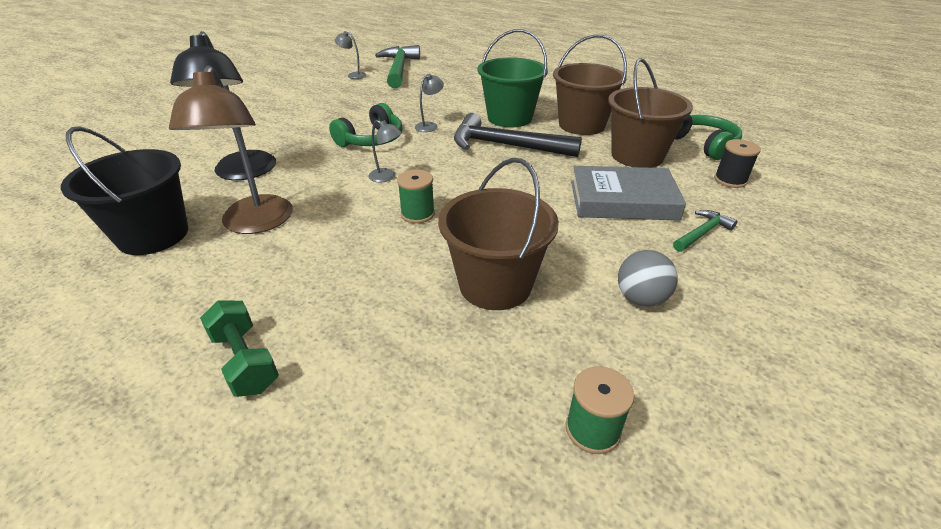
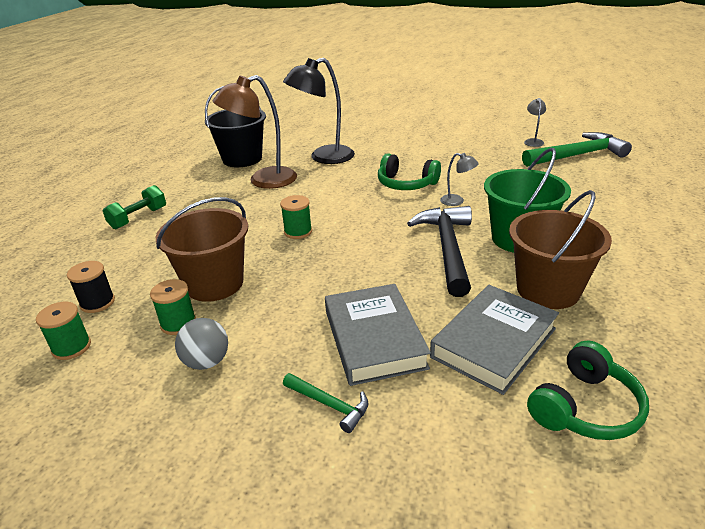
camera: 75 degrees right, 5 degrees down
(387, 177) = (347, 206): grey lamp -> none
(567, 318) = (178, 323): none -> green spool
(637, 156) = (494, 343): brown bucket -> grey book
(730, 180) = (482, 437): black spool -> black spool (97, 302)

